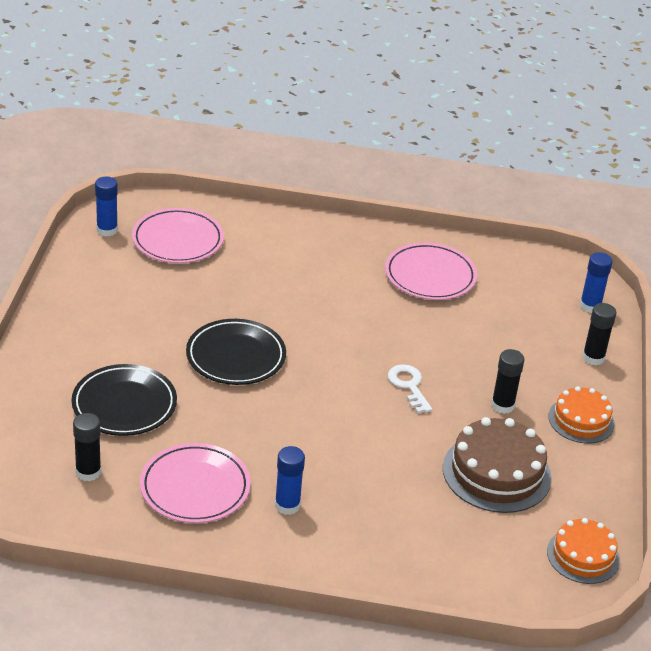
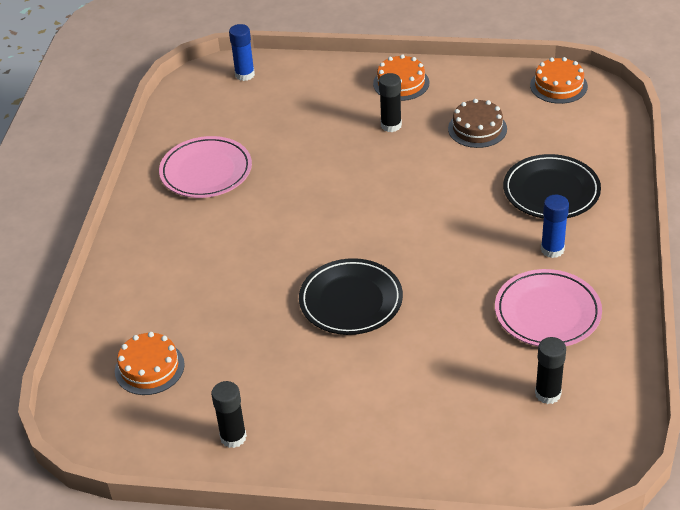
camera: 85 degrees left, 5 degrees up
(107, 230) = (129, 436): blue glue stick -> none
(124, 404) = (441, 379): black plate -> black plate (551, 191)
(178, 240) = (149, 368): pink plate -> orange cake
(409, 386) = (375, 181): white key -> none
(496, 473) = (477, 129): brown cake -> brown cake, size x0.63
(593, 358) = (318, 75): black glue stick -> black glue stick (233, 437)

